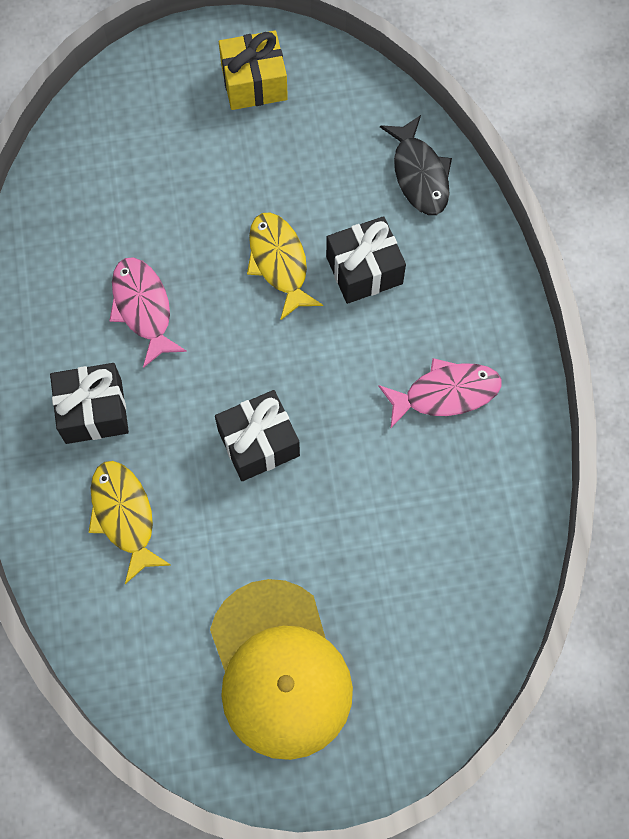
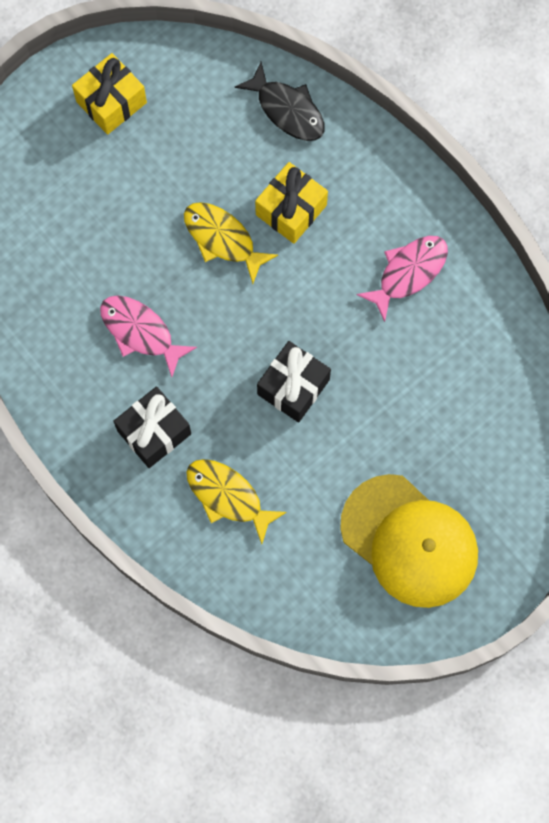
camera: 30 degrees left, 5 degrees up
(364, 270) = (291, 210): black gift -> yellow gift

